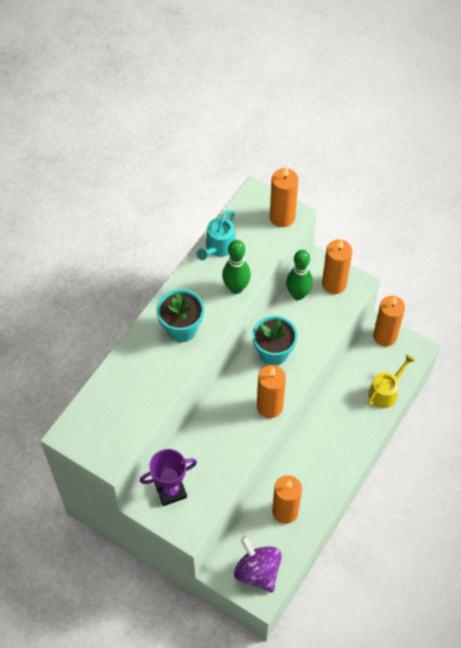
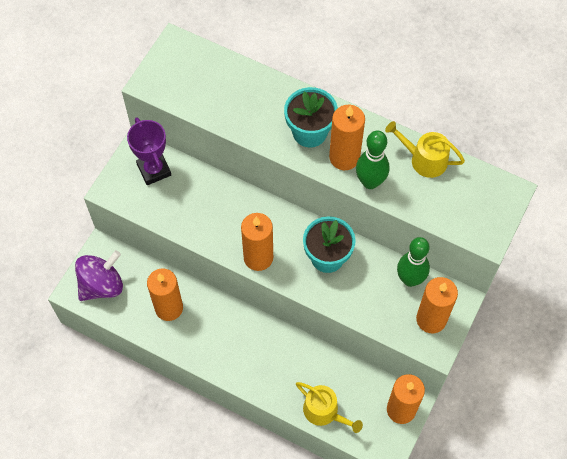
camera: 85 degrees right, 5 degrees up
(218, 247) = (424, 159): turquoise watering can -> yellow watering can
(282, 217) = (480, 224): orange candle -> orange candle (344, 157)

